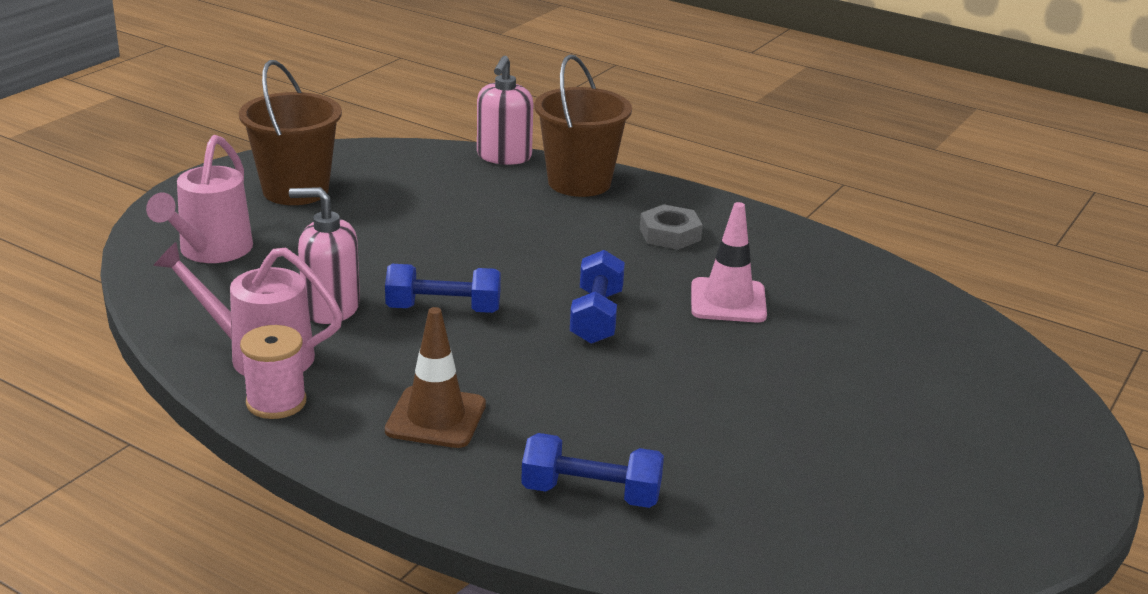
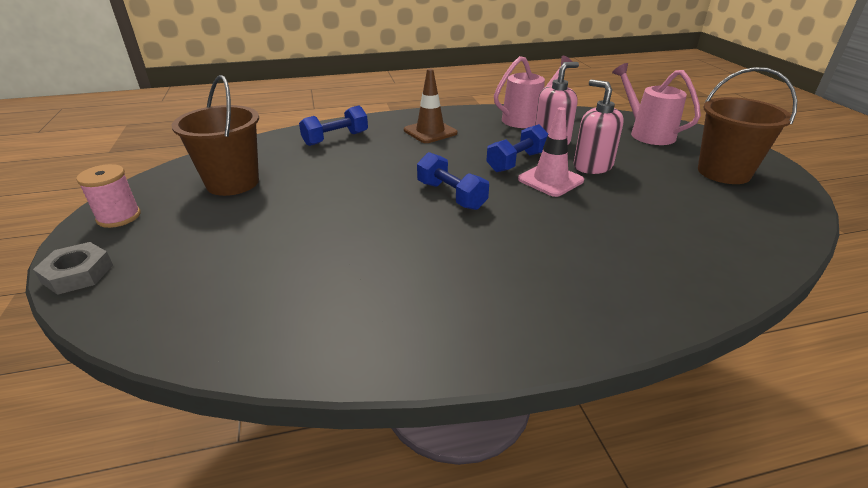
camera: 135 degrees right, 5 degrees up
(276, 402) = (486, 113): pink spool -> pink spool (119, 217)
(504, 157) = (757, 274): pink soap dispenser -> pink soap dispenser (592, 166)
(579, 182) = (667, 286): brown bucket -> brown bucket (232, 183)
(670, 234) = (521, 279): grey nut -> grey nut (78, 274)
(728, 301) = (401, 247): pink traffic cone -> pink traffic cone (550, 180)

